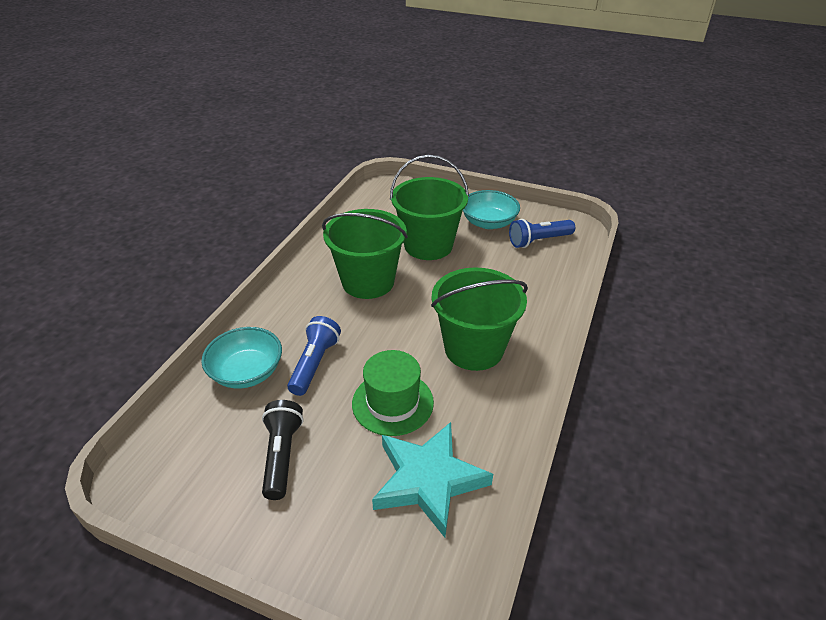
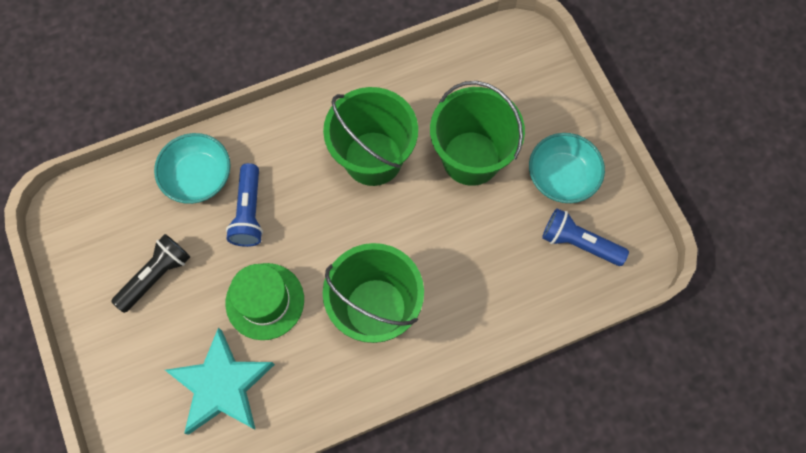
camera: 45 degrees right, 30 degrees up
(314, 364) = (249, 212): blue flashlight -> blue flashlight turned 120 degrees clockwise

